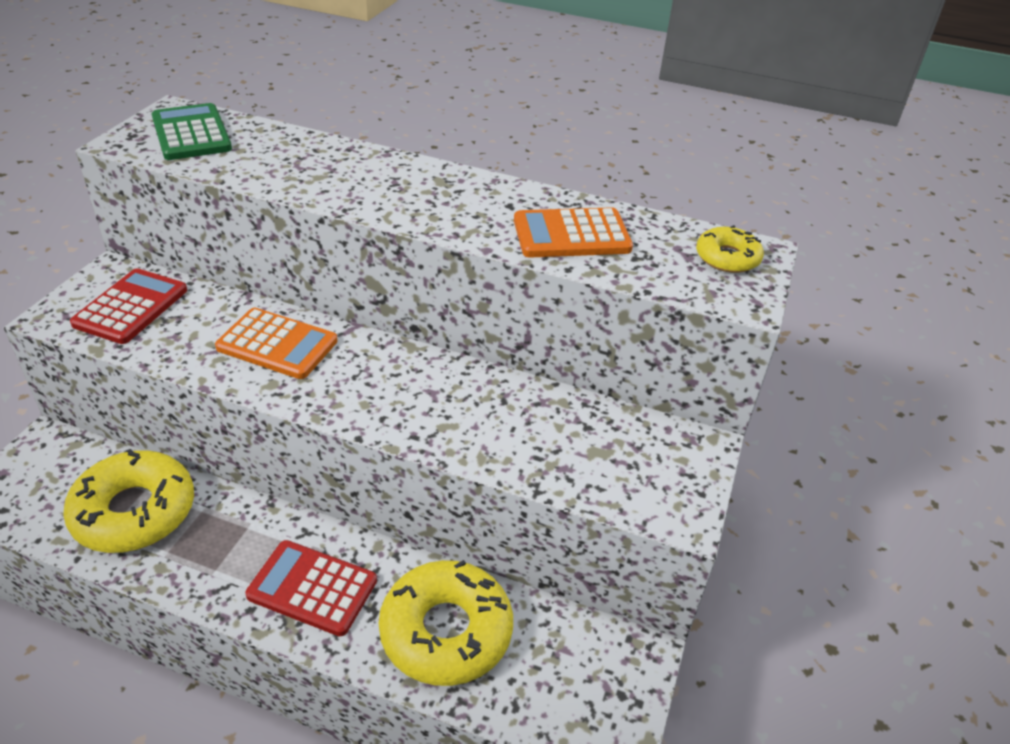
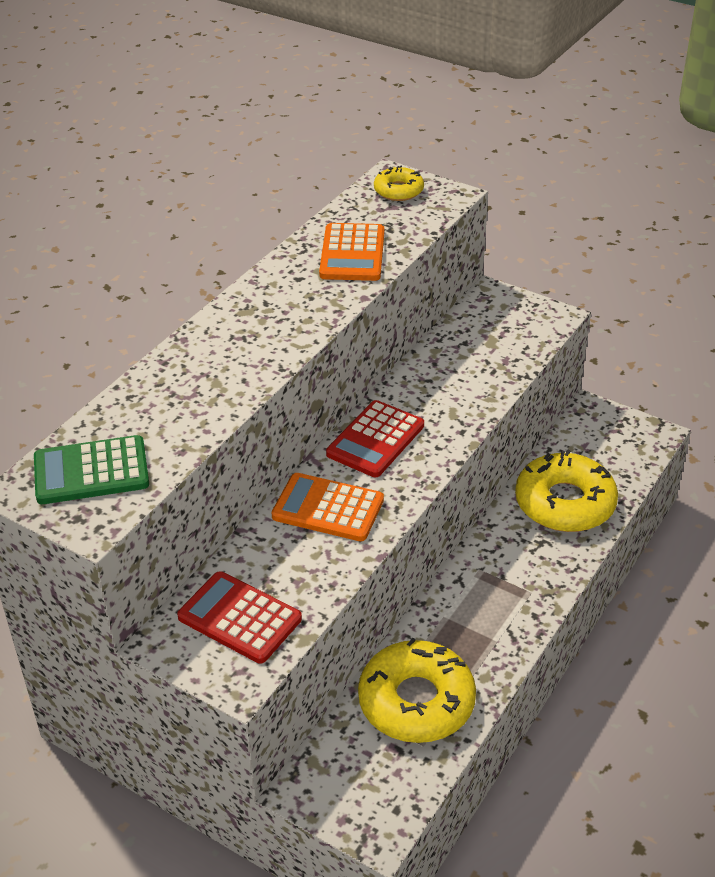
camera: 75 degrees left, 0 degrees up
(277, 344) = (328, 508): orange calculator -> orange calculator turned 105 degrees counterclockwise
(312, 588) = (518, 576): red calculator -> red calculator (375, 440)

